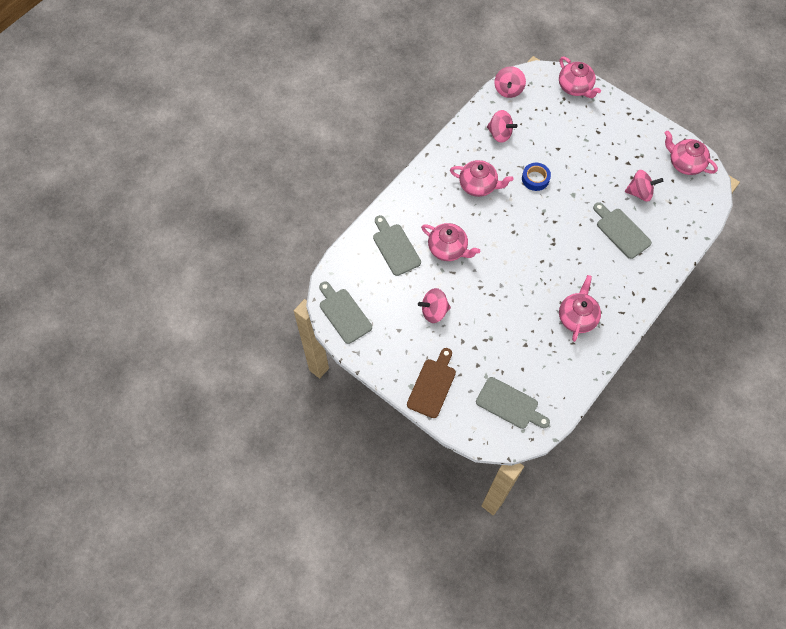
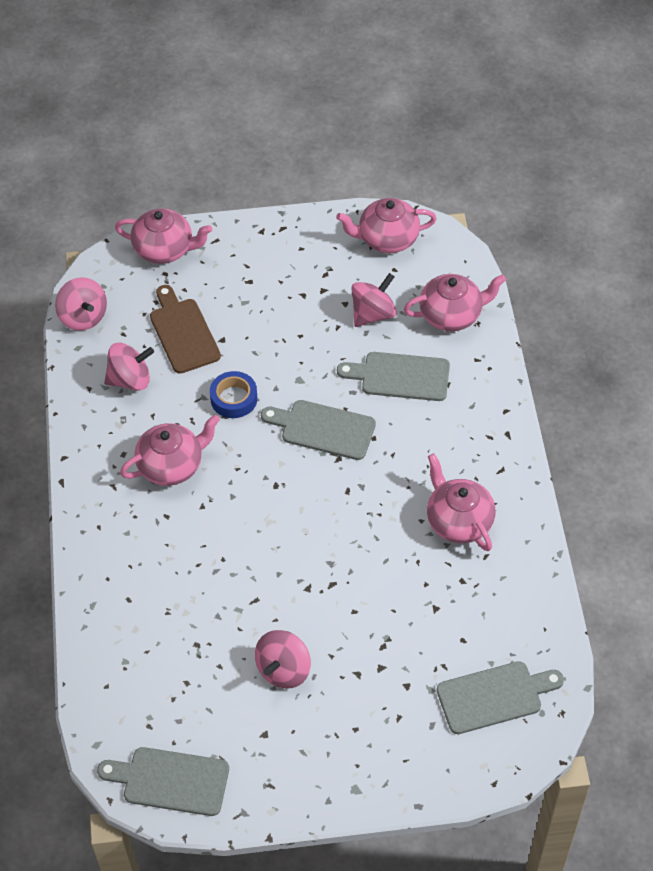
camera: 45 degrees left, 10 degrees down
(395, 247) = (147, 635): grey cutting board -> grey cutting board (323, 429)
(432, 385) = (380, 762): brown cutting board -> brown cutting board (183, 332)
(448, 249) = (217, 576): pink teapot -> pink teapot (451, 315)

